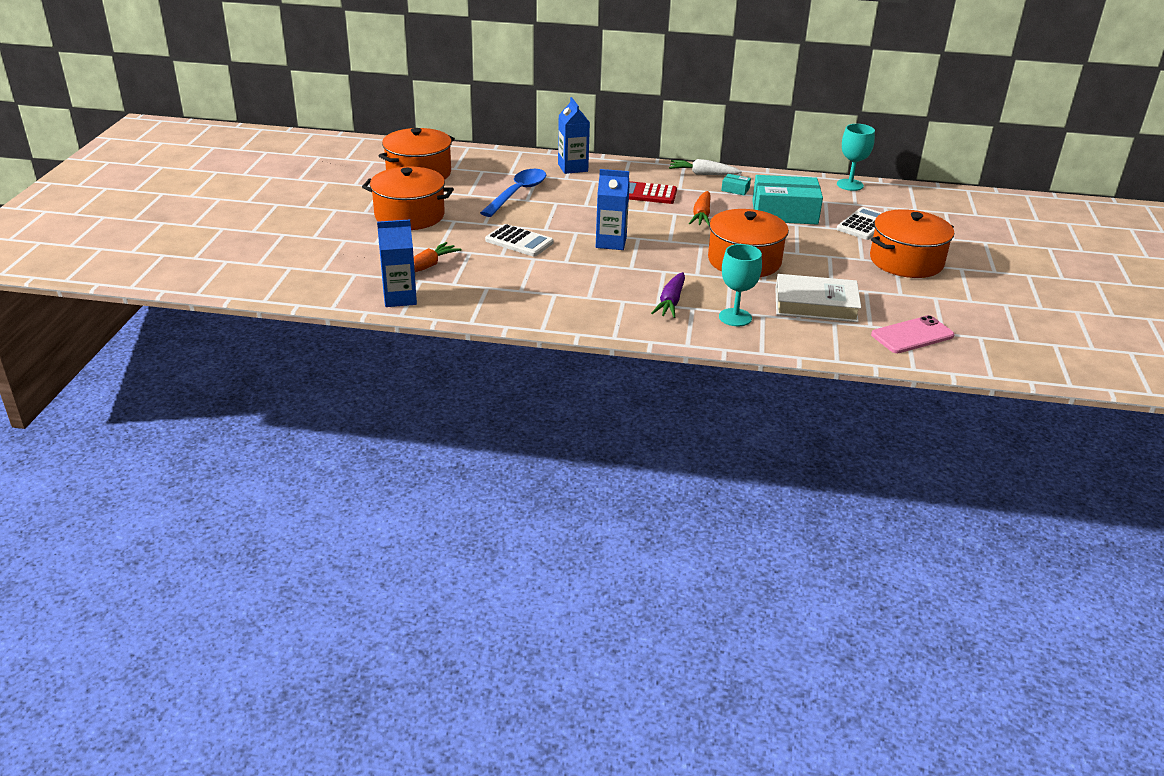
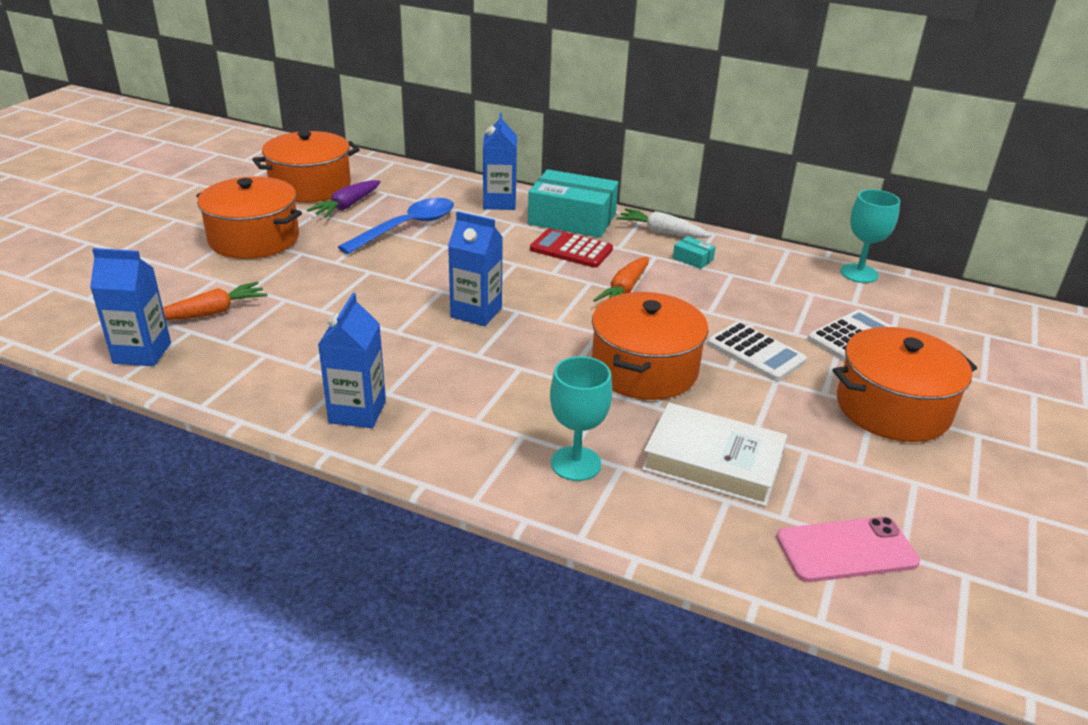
camera: 15 degrees right, 0 degrees up
(519, 241) = (358, 293): white calculator -> white calculator (755, 352)
(578, 310) = (357, 412): none -> blue carton
(670, 302) = (497, 420): purple carrot -> purple carrot (347, 206)
(784, 212) = (744, 302): turquoise box -> turquoise box (572, 219)

